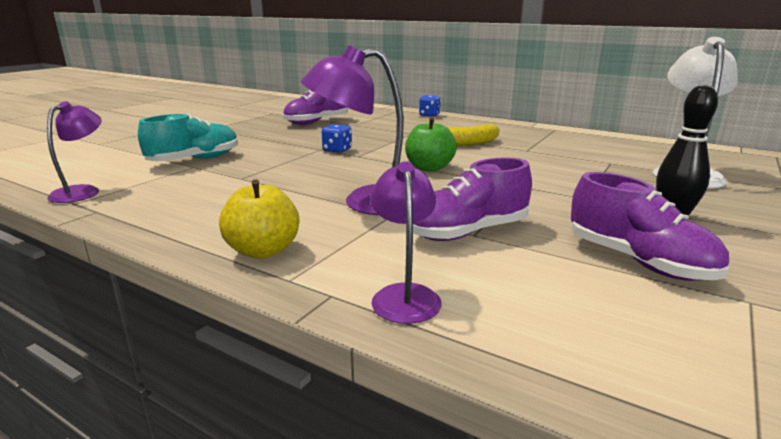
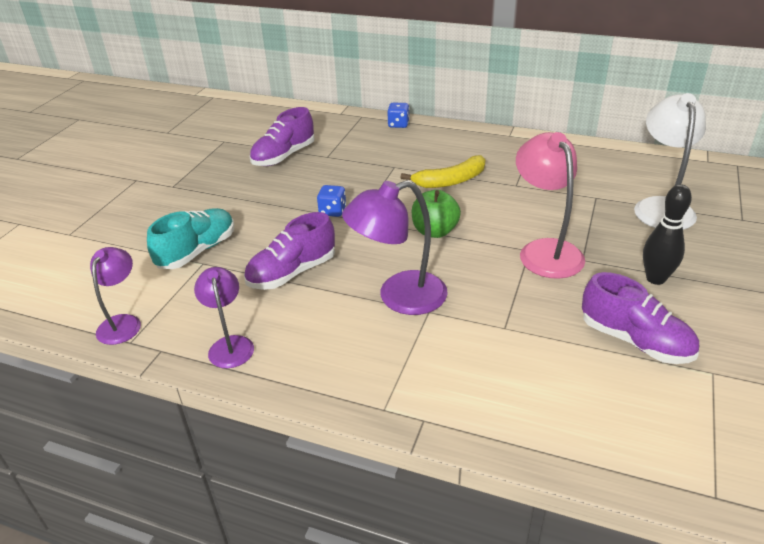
camera: 10 degrees left, 15 degrees up
(263, 251) = (344, 379): yellow apple -> none
(404, 295) = (477, 410): purple lamp -> purple lamp (230, 345)
(468, 232) = (500, 325): purple shoe -> purple shoe (292, 273)
(543, 188) = (545, 250): none -> pink lamp

